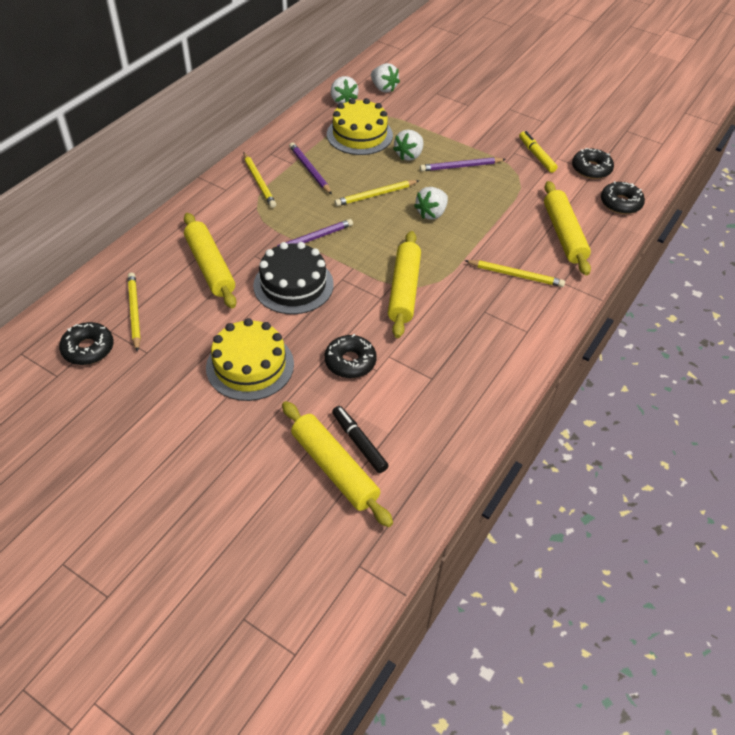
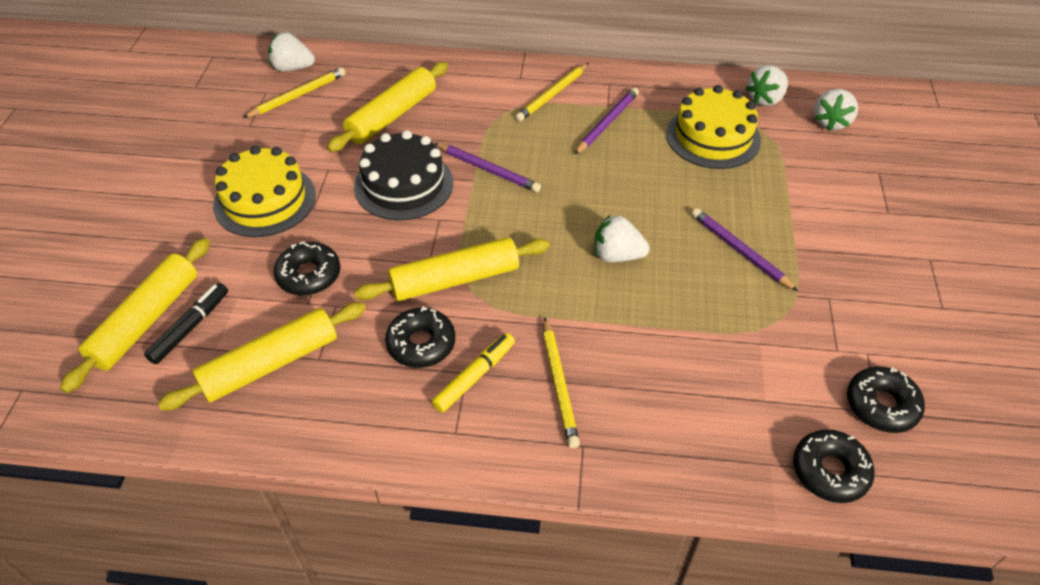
camera: 65 degrees right, 0 degrees up
(88, 349) = (236, 89): black donut -> black donut (421, 344)
(375, 195) = (610, 192): yellow pencil -> none
(409, 155) = (715, 194): white strawberry -> white strawberry (292, 68)
(536, 156) = (846, 326): yellow marker -> yellow marker (474, 376)
(564, 234) = (690, 415): yellow rolling pin -> yellow rolling pin (270, 364)

